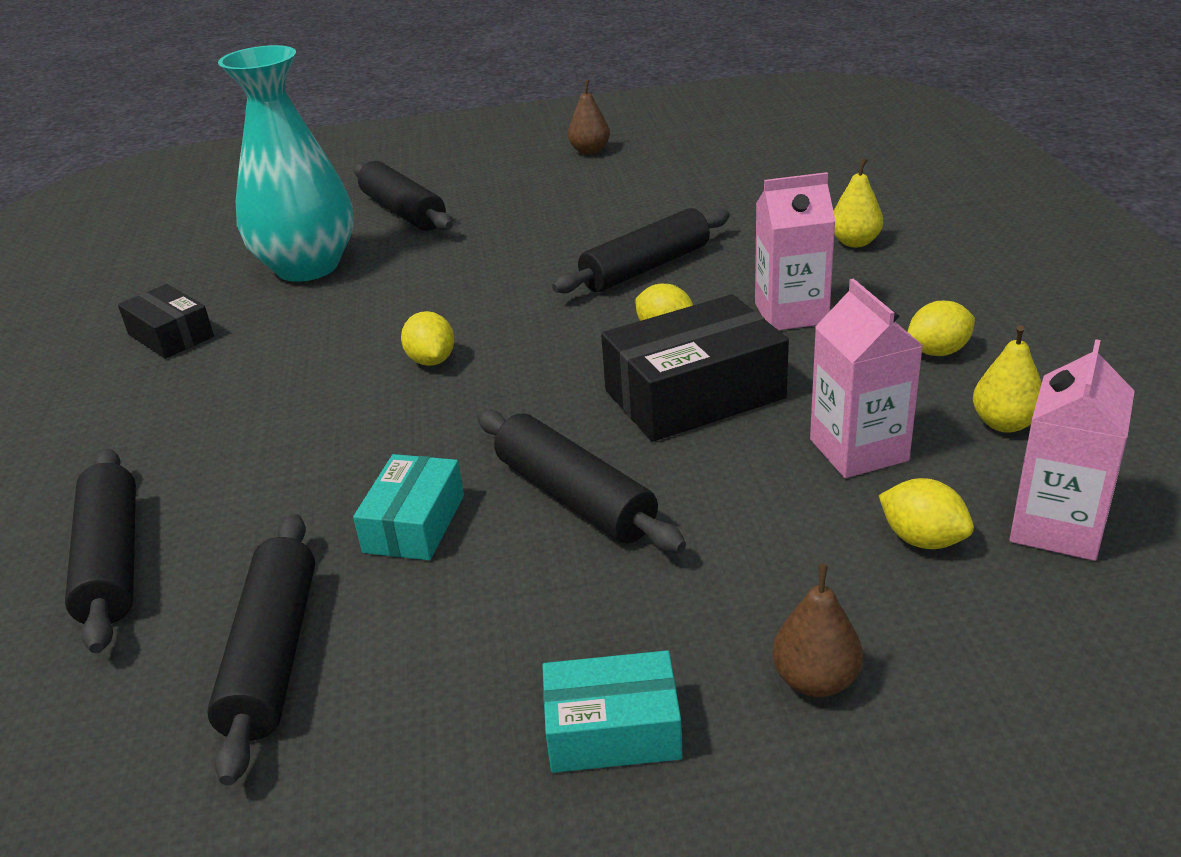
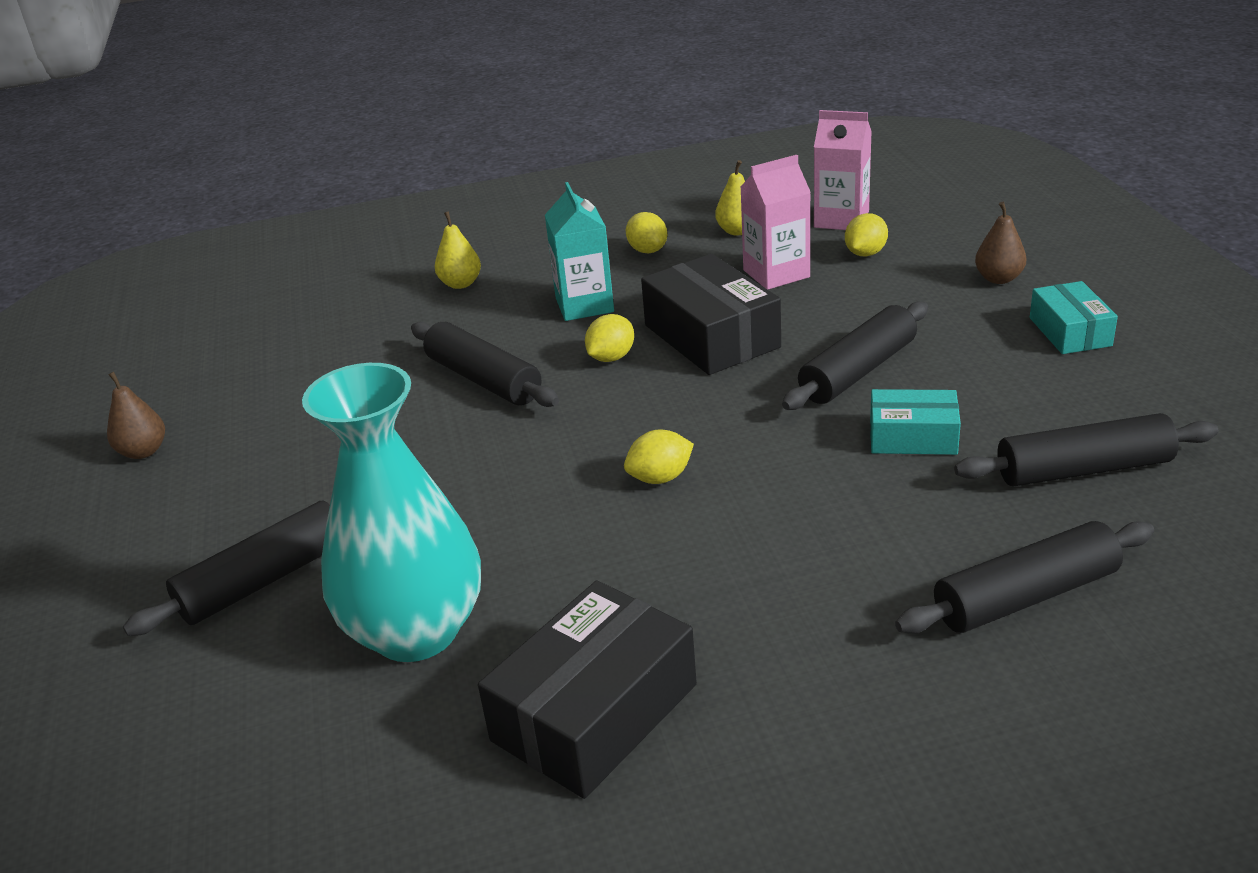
camera: 95 degrees left, 0 degrees up
(170, 336) = (595, 712): black box -> black box, size x1.68
(791, 313) = (584, 305): pink carton -> turquoise carton

